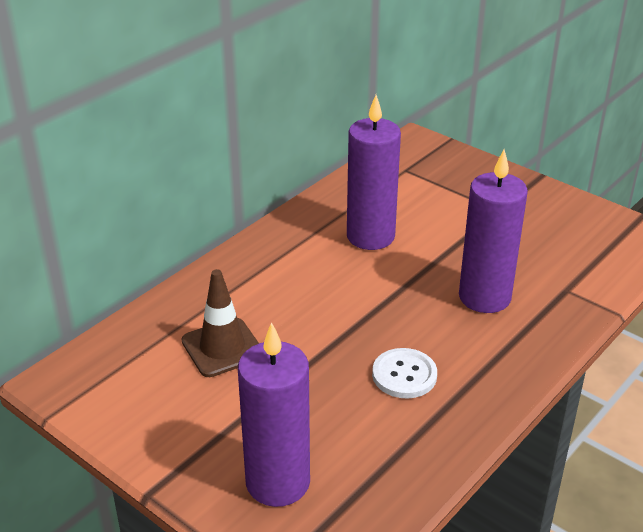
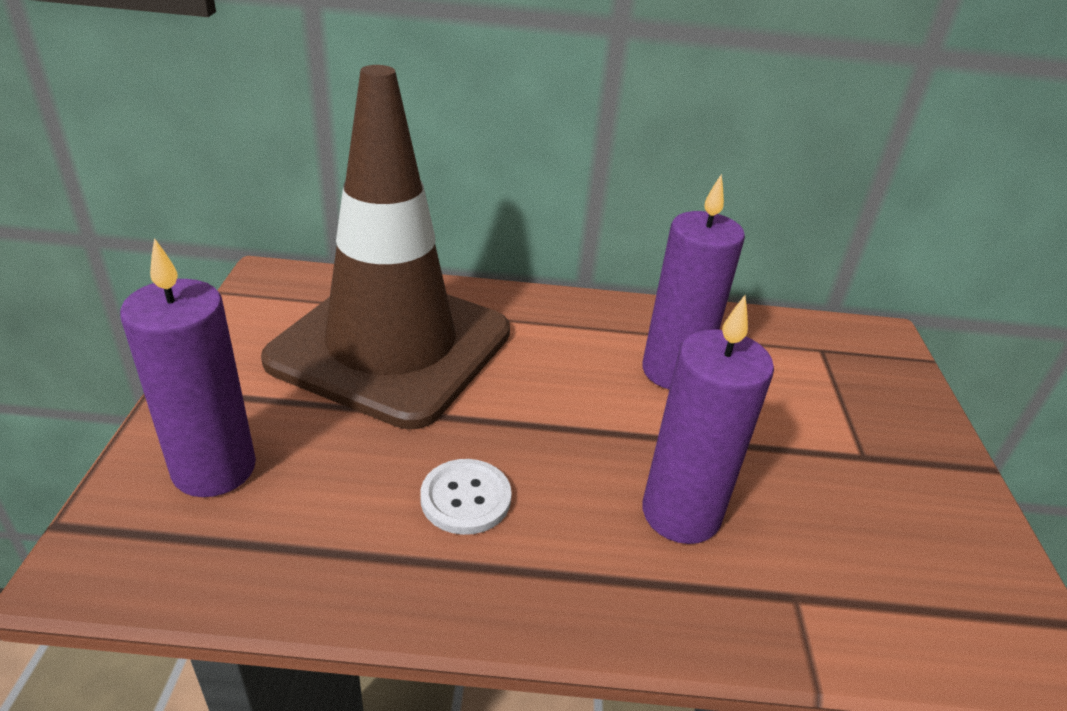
camera: 50 degrees right, 0 degrees up
(222, 348) = (391, 346): brown traffic cone -> brown traffic cone, size x2.44

